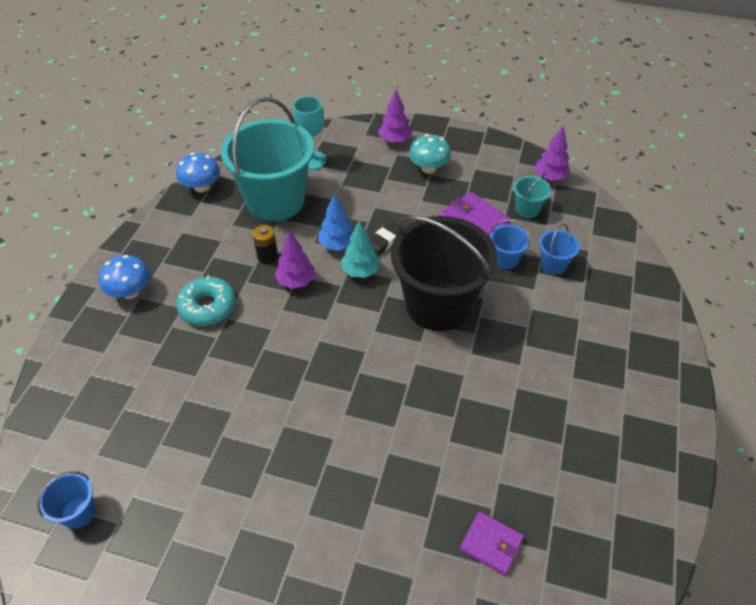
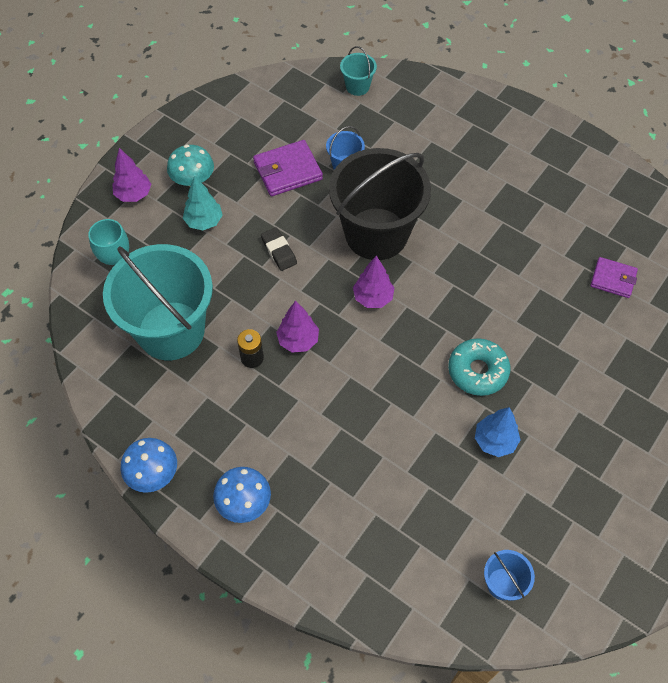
camera: 70 degrees left, 10 degrees up
(201, 187) = (108, 400): blue mushroom -> blue mushroom (153, 473)
(207, 307) = (298, 429): turquoise donut -> turquoise donut (477, 371)
(337, 245) = (265, 291): blue tree -> blue tree (495, 441)
(360, 271) = (309, 282): turquoise tree -> turquoise tree (204, 221)
(491, 544) = (613, 279): purple wallet -> purple wallet turned 60 degrees clockwise
(527, 209) = (290, 125): turquoise bucket -> turquoise bucket (357, 86)
(550, 177) = (257, 91): purple tree -> purple tree (373, 298)
(553, 265) = (366, 134): blue bucket -> none

